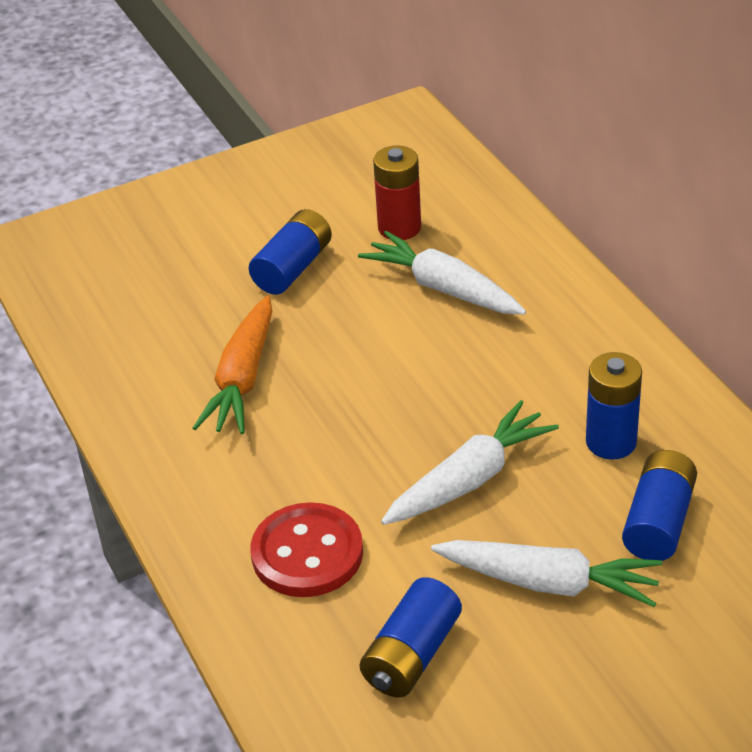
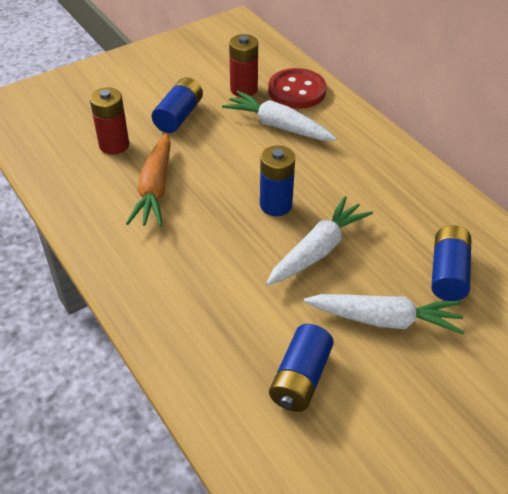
camera: 10 degrees left, 5 degrees up
(190, 310) = (114, 145): none -> red battery
(307, 553) = (216, 308): red button -> red button (297, 91)
(611, 442) = (405, 221): blue battery -> blue battery (276, 205)

